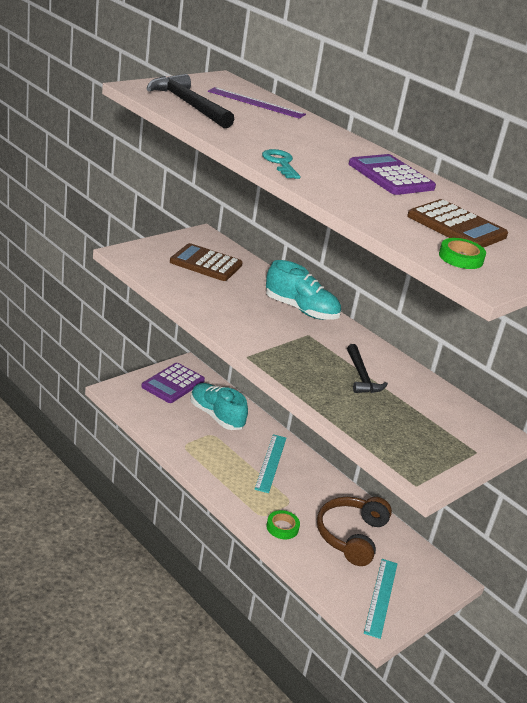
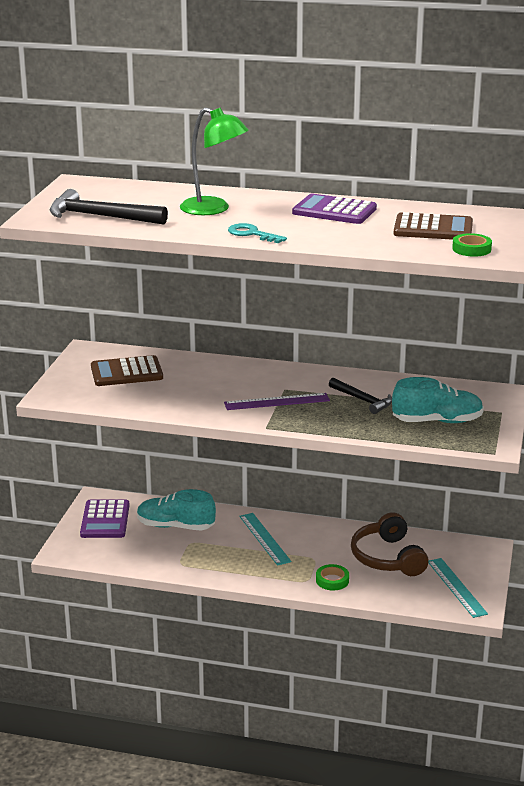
camera: 30 degrees left, 5 degrees down
(256, 103) = (142, 193): purple ruler -> purple ruler (277, 402)
(288, 135) = (214, 209): none -> green lamp
(301, 310) = (252, 373): turquoise shoe -> turquoise shoe (437, 421)

